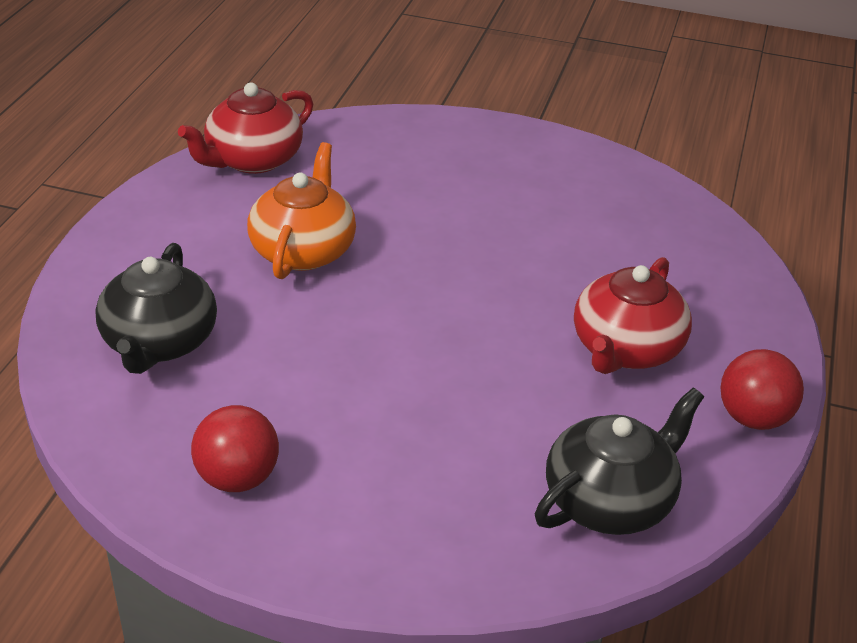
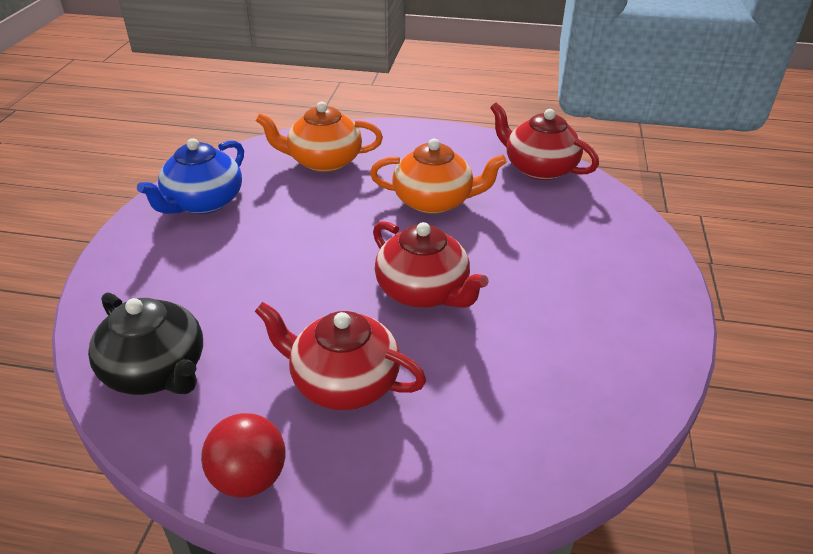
camera: 85 degrees right, 0 degrees up
(159, 343) = (323, 161): black teapot -> orange teapot
(237, 478) = (203, 202): red ball -> blue teapot
(485, 280) = (423, 291): none -> red teapot

